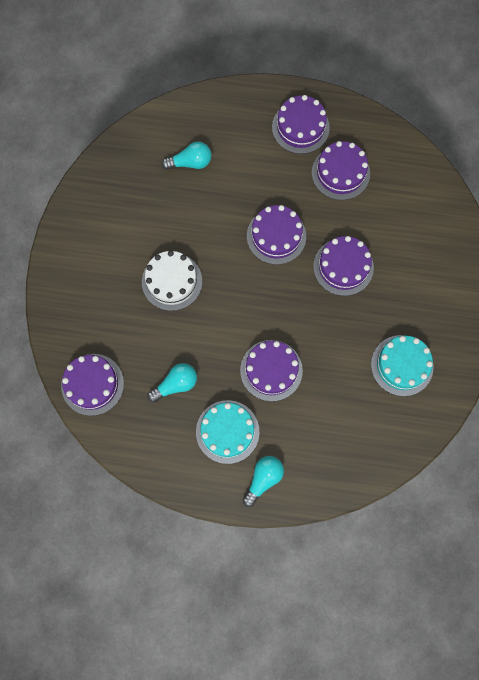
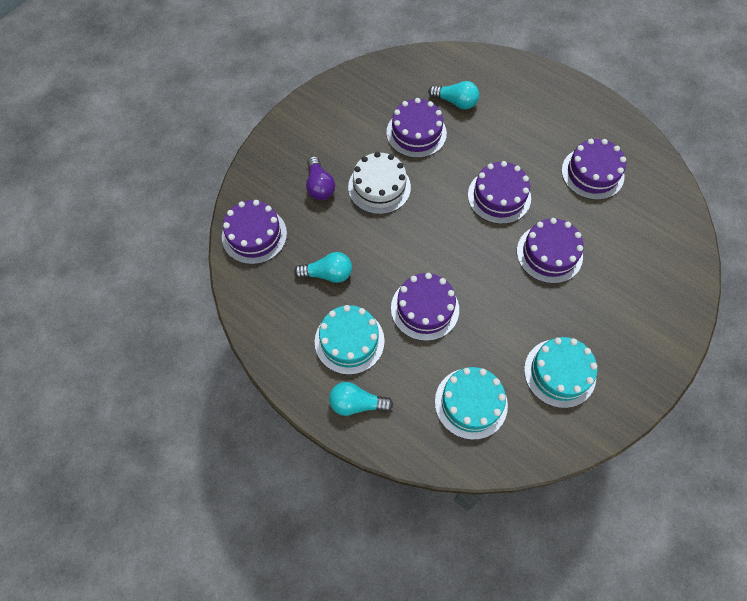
camera: 30 degrees right, 10 degrees down
(120, 308) = (319, 186): none -> purple light bulb
(263, 479) = (356, 404): turquoise light bulb -> turquoise light bulb turned 150 degrees counterclockwise
(300, 127) = (574, 119): purple cake -> purple cake (416, 133)
(349, 428) = (471, 403): none -> turquoise cake

